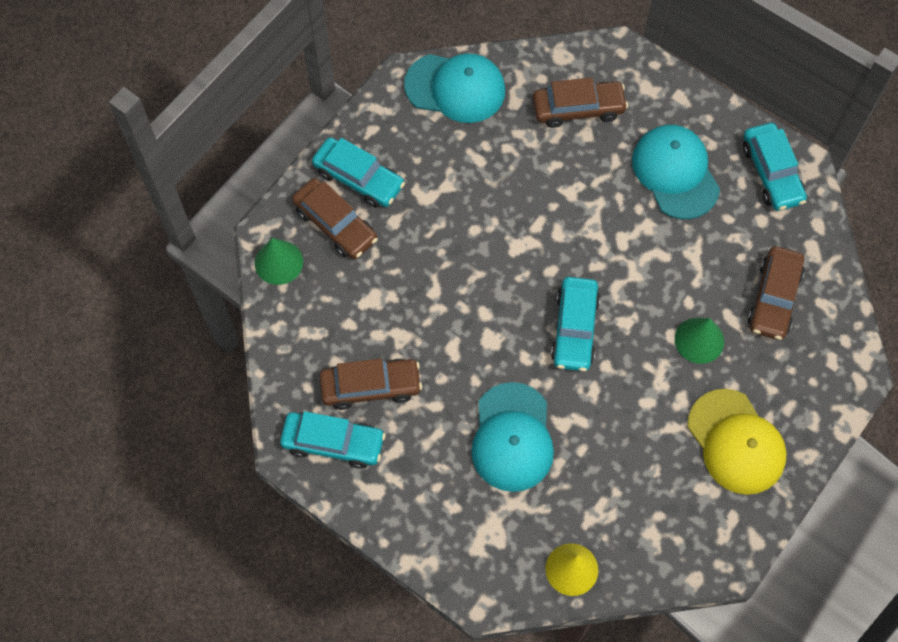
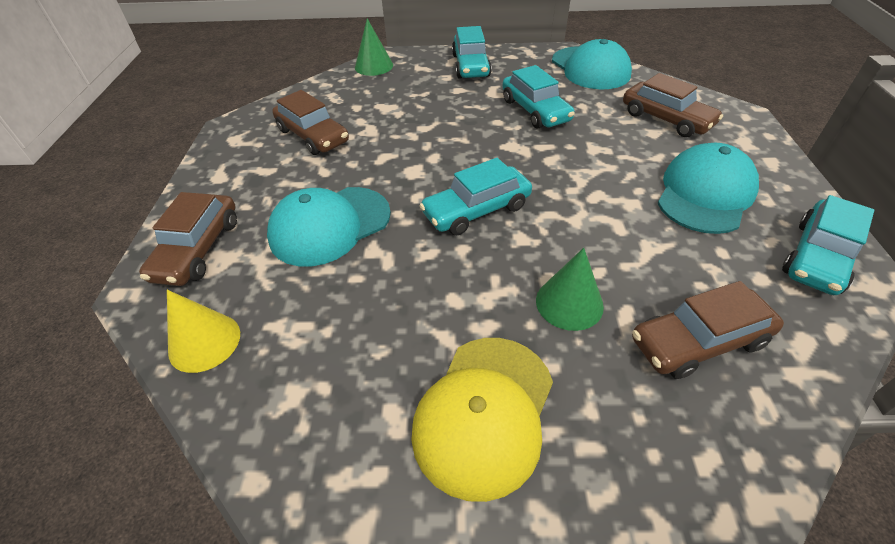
camera: 55 degrees right, 20 degrees down
(333, 443) = (249, 141): turquoise car -> turquoise car (535, 110)
(335, 224) = (426, 72): brown car -> brown car (198, 249)

